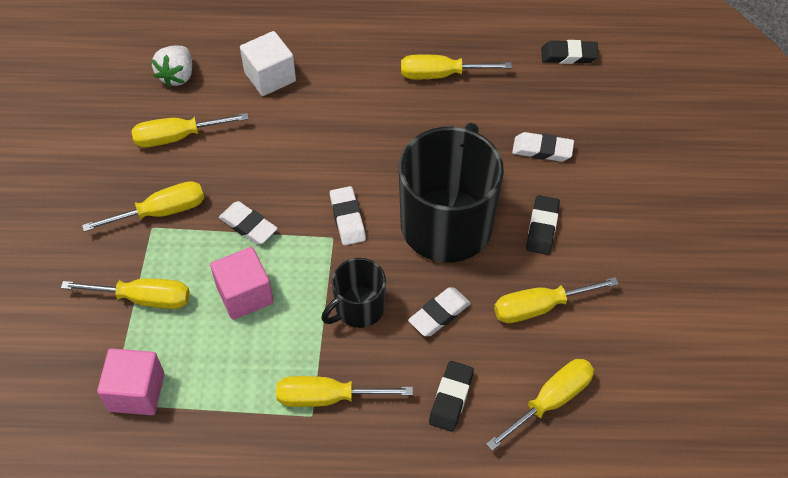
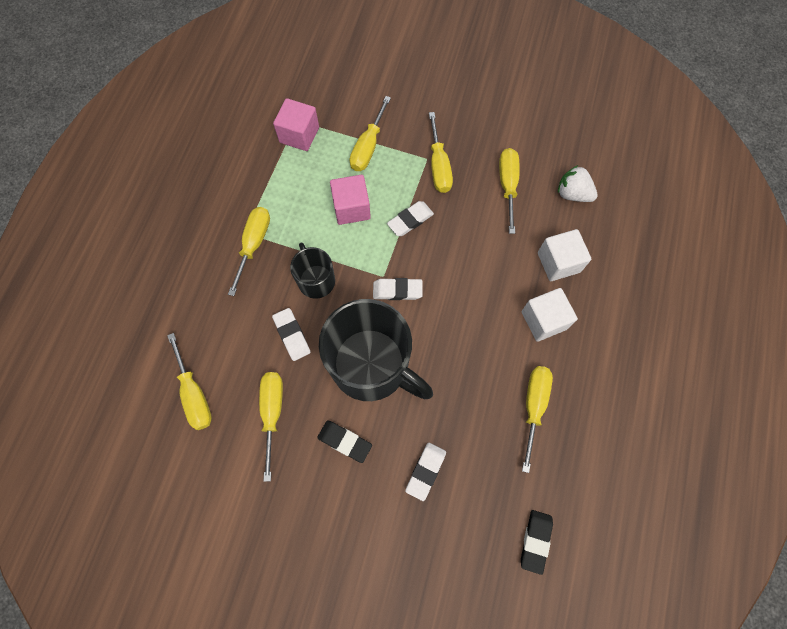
camera: 105 degrees right, 15 degrees up
(343, 80) = (543, 320): none -> white cube
(451, 398) = (223, 324): black eraser -> none

